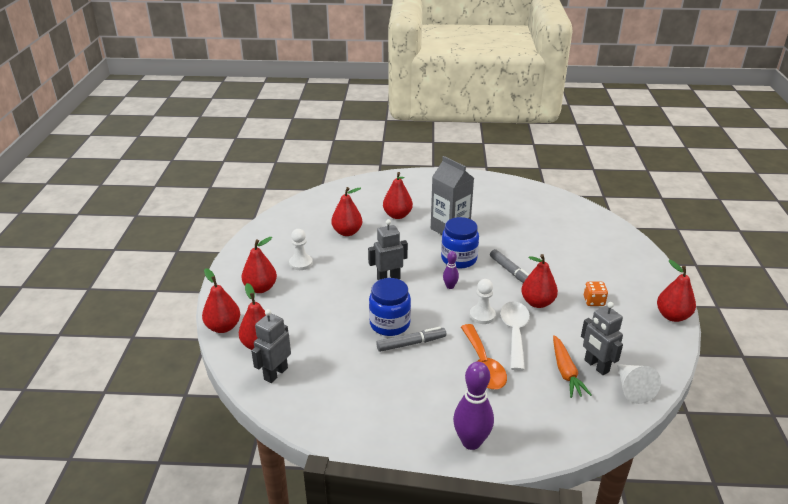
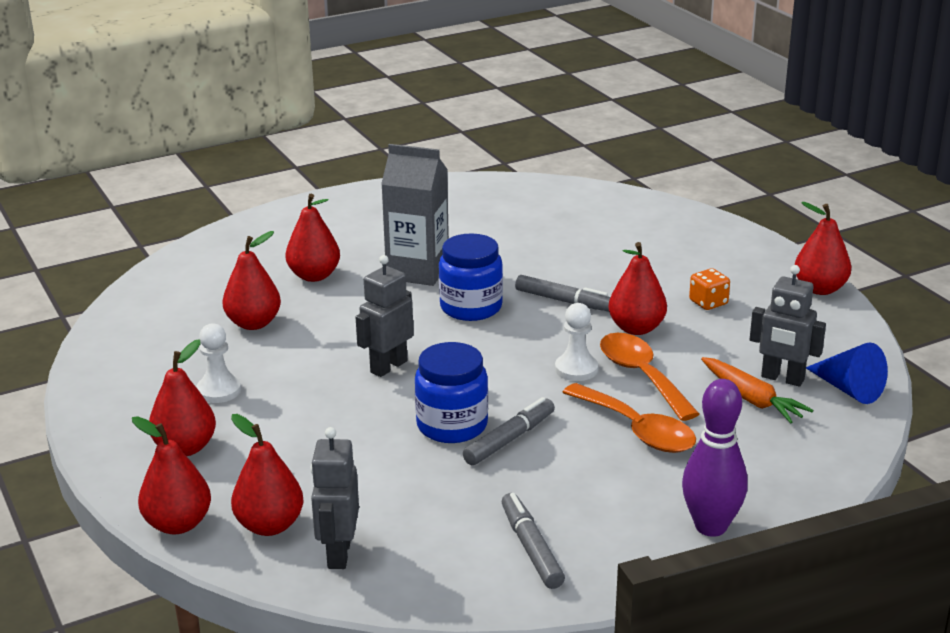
camera: 30 degrees left, 5 degrees down
(366, 411) = (531, 548): none -> grey marker
(450, 286) = (493, 347): purple bowling pin -> none
(514, 333) = (641, 376): white spoon -> orange spoon
(632, 389) = (848, 389): white cone -> blue cone

